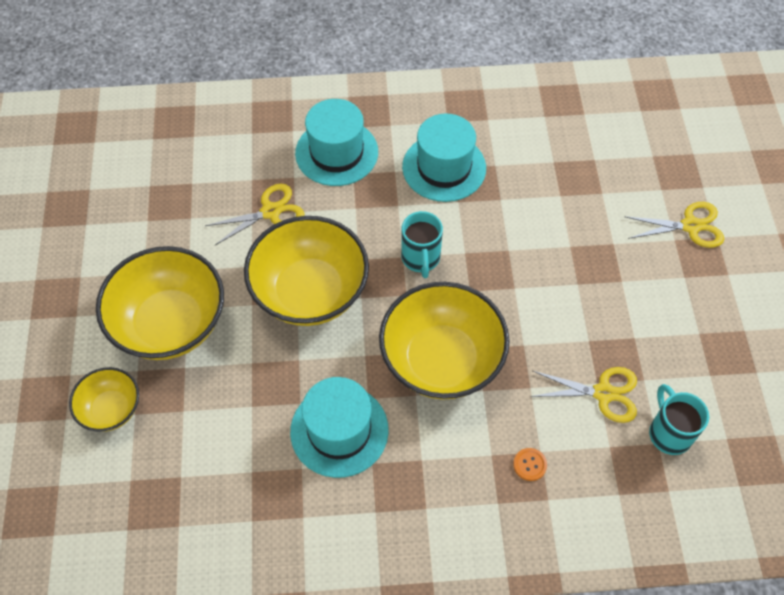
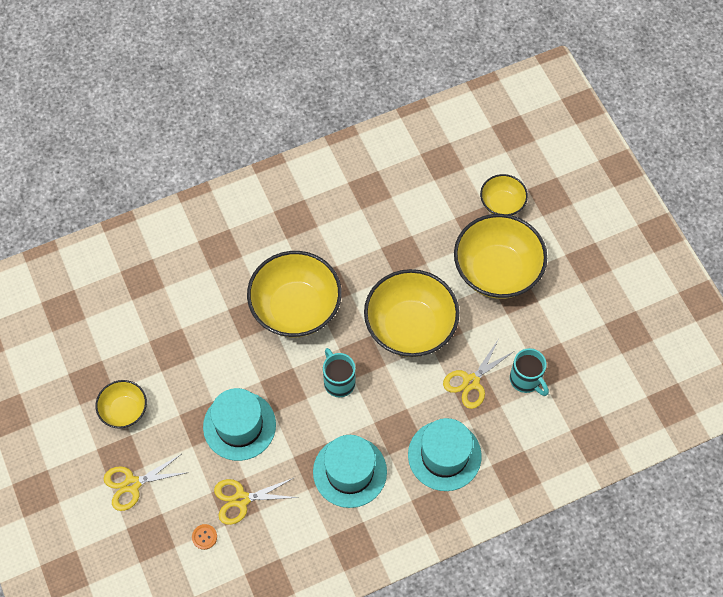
camera: 160 degrees right, 5 degrees up
(339, 430) = (347, 239): turquoise hat -> turquoise hat (239, 425)
(530, 465) = (215, 258): orange button -> orange button (204, 537)
(603, 393) = (176, 321): yellow scissors -> yellow scissors (241, 499)
(669, 433) = (125, 309): turquoise mug -> turquoise mug (526, 380)
(688, 306) = (124, 410): none -> yellow bowl

